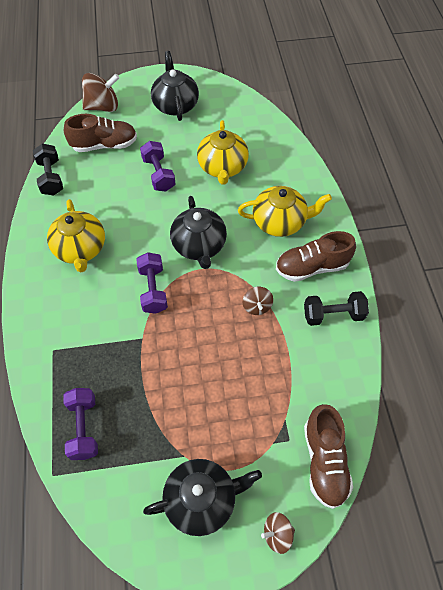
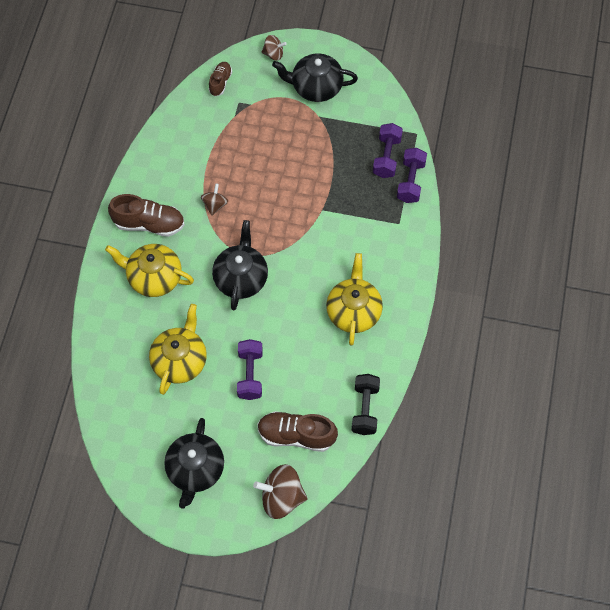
camera: 160 degrees left, 5 degrees up
(153, 289) = (298, 249): purple dumbbell -> purple dumbbell (410, 181)
(324, 461) = (220, 82): brown shoe -> brown shoe, size x0.58
(333, 315) = (155, 177): black dumbbell -> none

